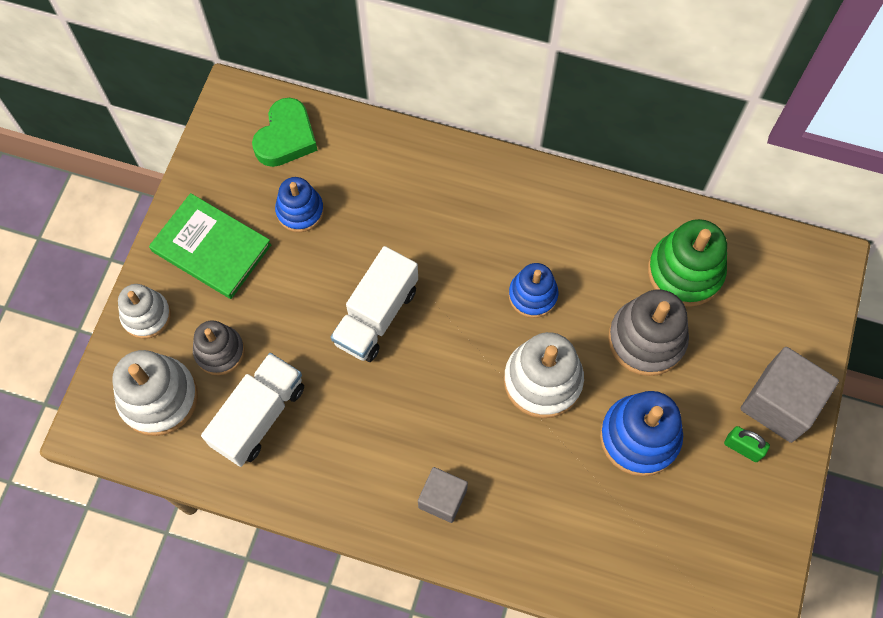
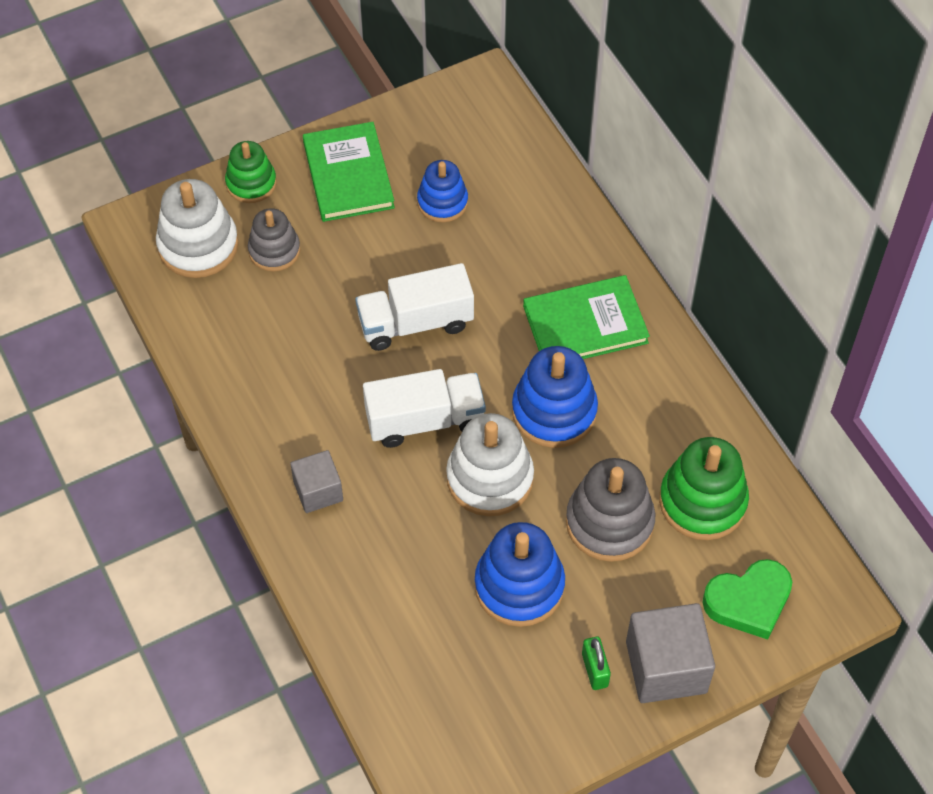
camera: 45 degrees right, 10 degrees down
(146, 315) = (251, 183): white stacking toy -> green stacking toy
(259, 416) = (252, 318): white truck -> white truck (425, 420)
(286, 137) = (491, 141): green heart -> green heart (748, 601)
(487, 216) = (585, 324): none -> green book
(533, 295) = (554, 411): blue stacking toy -> blue stacking toy, size x1.56

